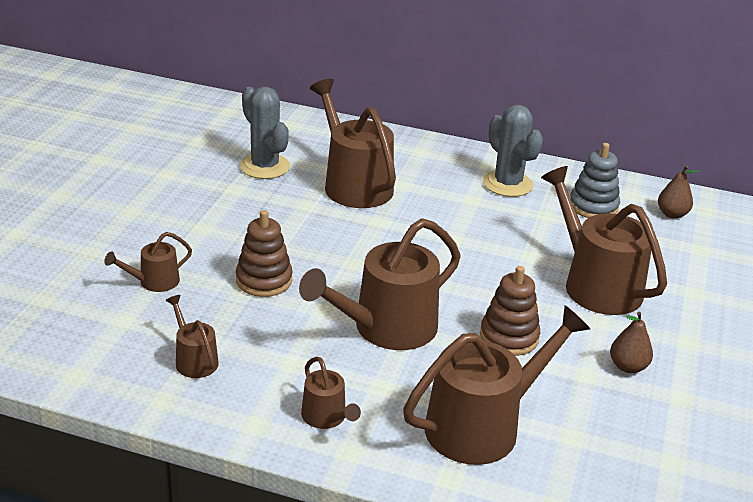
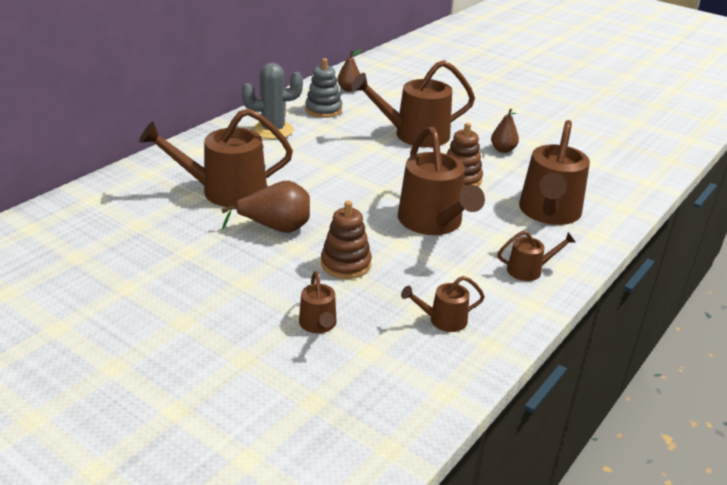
camera: 70 degrees left, 0 degrees up
(264, 166) = (160, 228): grey cactus -> none
(305, 226) = (276, 228): none -> brown pear
(481, 426) = (549, 212): brown watering can -> brown watering can turned 150 degrees counterclockwise

